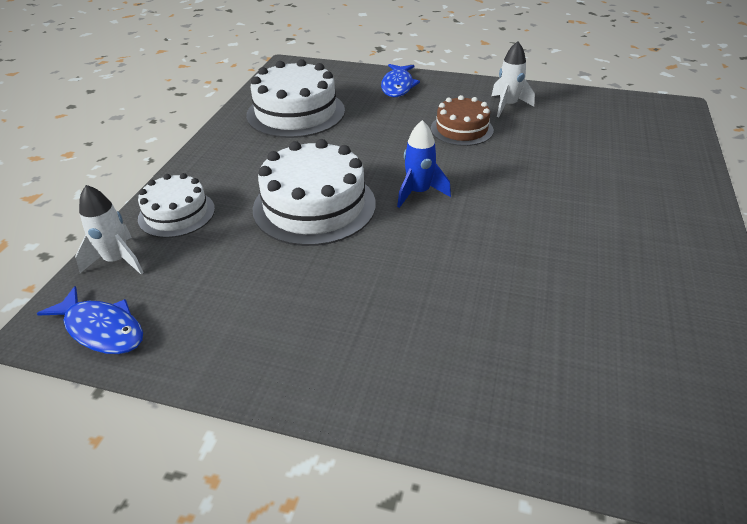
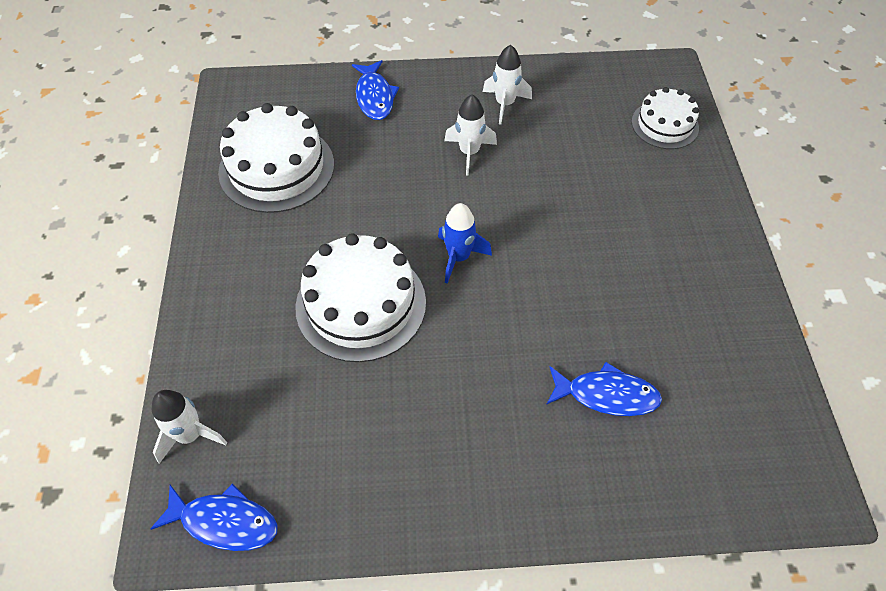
camera: 20 degrees left, 15 degrees up
(176, 213) = (219, 355): white cake -> white cake (665, 125)
(461, 129) = (469, 152): brown cake -> white rocket
(523, 325) = (607, 395): none -> blue fish

